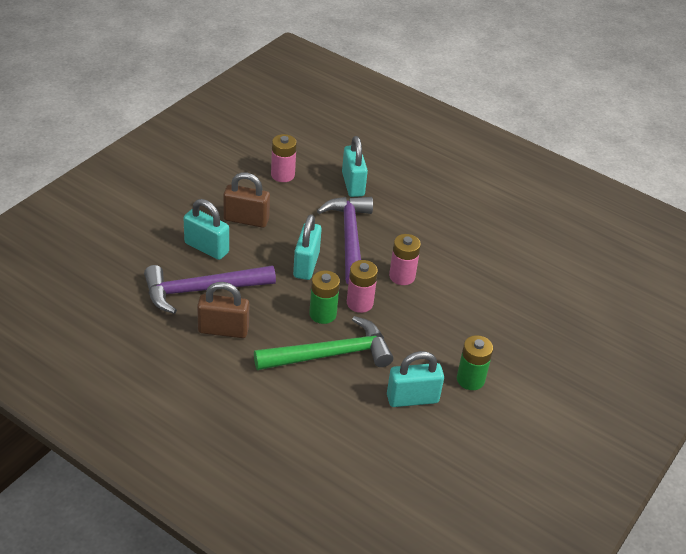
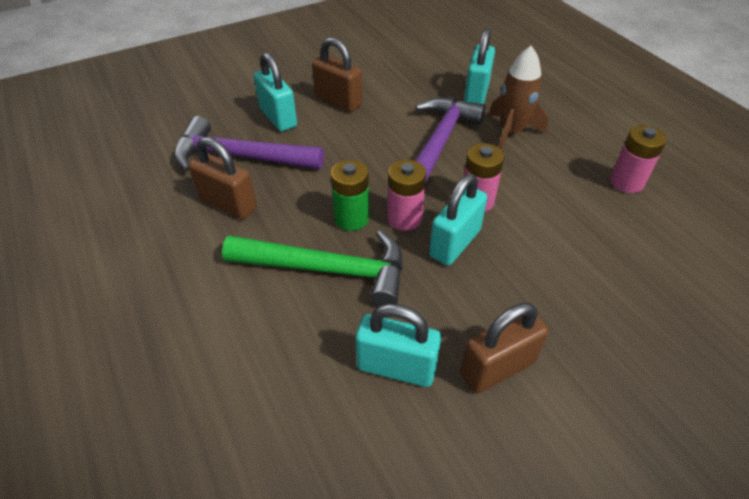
camera: 30 degrees right, 5 degrees up
(282, 175) = (406, 69): pink battery -> pink battery (626, 182)
(306, 265) = (370, 159): turquoise padlock -> turquoise padlock (455, 243)
(397, 214) = (511, 132): none -> brown rocket
(470, 379) = (497, 368): green battery -> brown padlock

